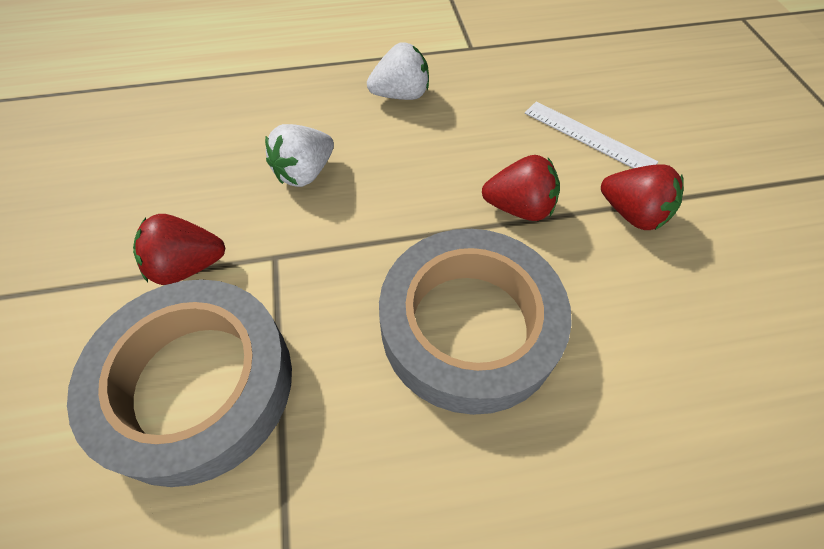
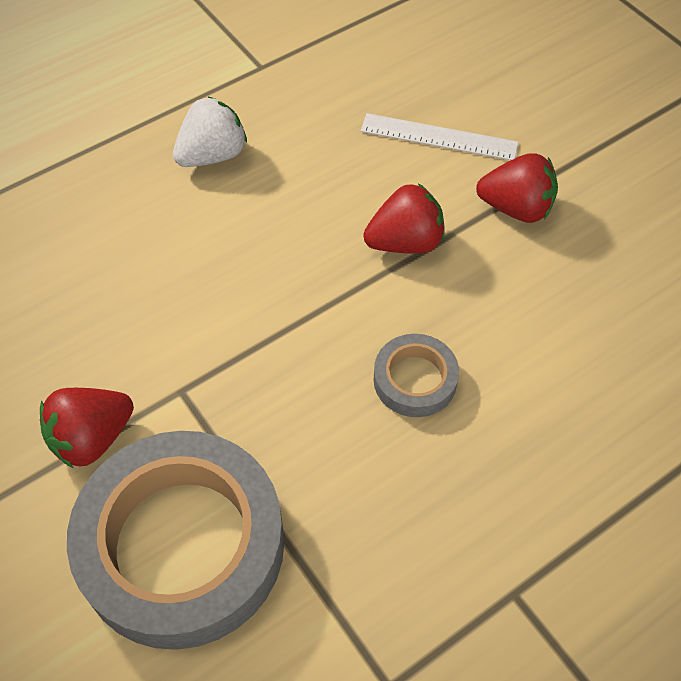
camera: 25 degrees left, 0 degrees up
(305, 173) = (157, 287): white strawberry -> none
(469, 326) = (415, 380): grey tape -> grey tape, size x0.45

